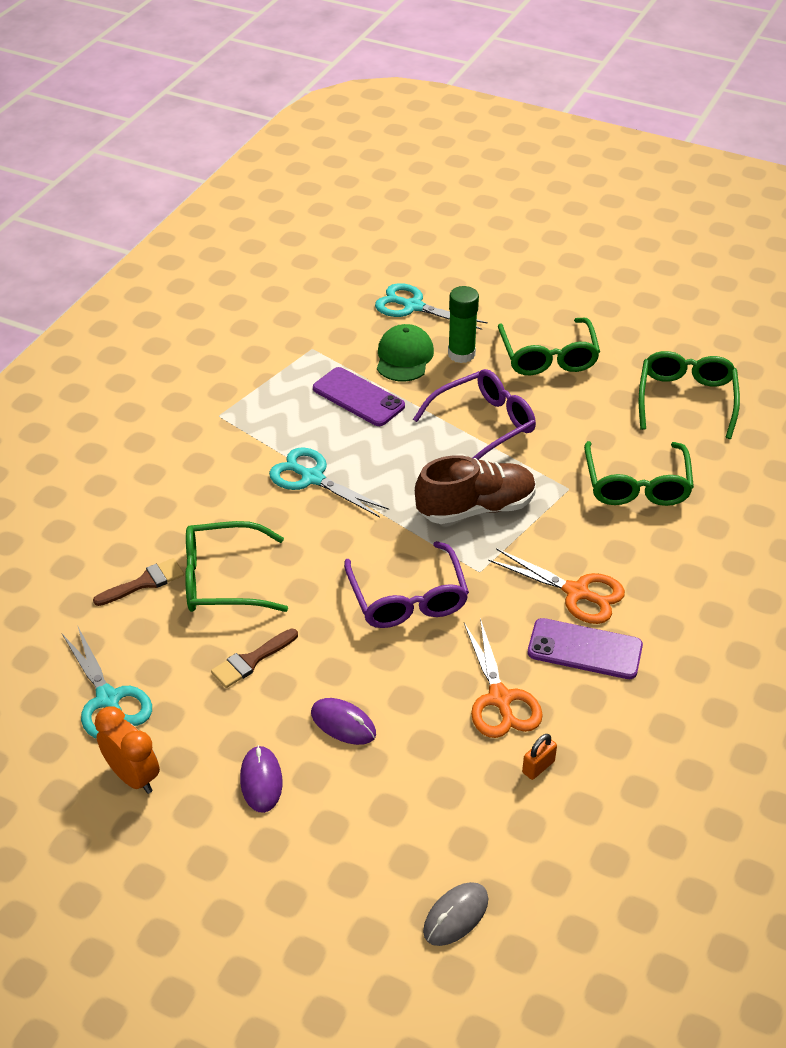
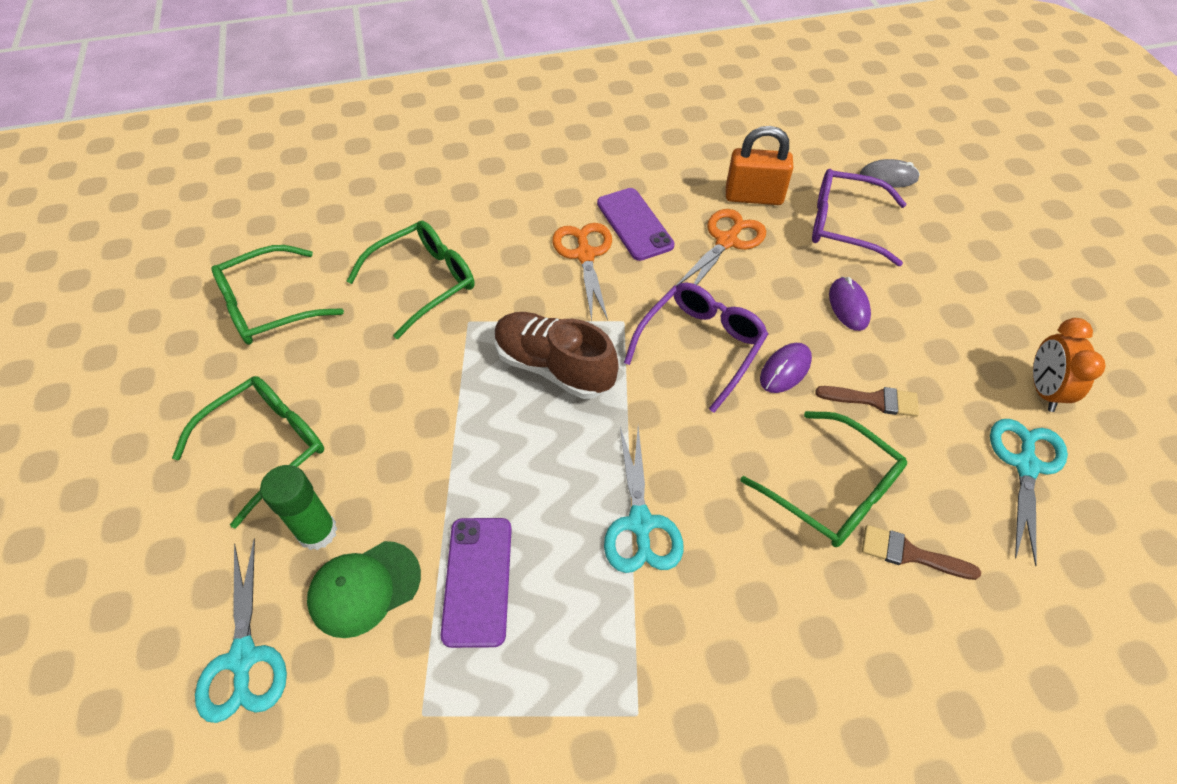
camera: 130 degrees left, 10 degrees up
(261, 781) = (943, 317): purple mouse -> purple mouse (785, 370)
(483, 425) = (431, 433): purple glasses -> purple glasses (845, 225)
(538, 767) = (753, 197): orange padlock -> orange padlock, size x2.09

